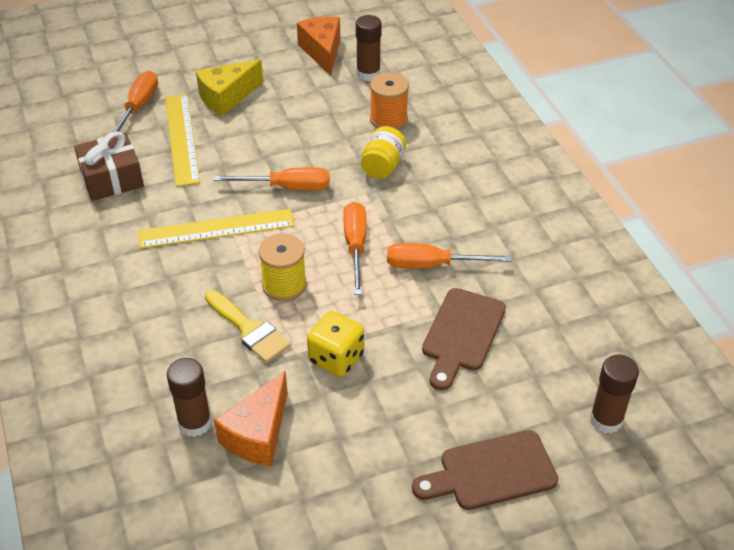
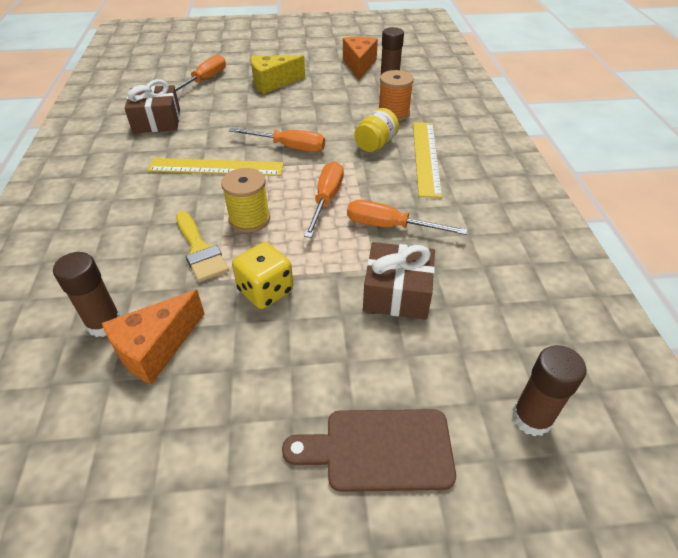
camera: 15 degrees right, 0 degrees up
(182, 139) = (224, 103): yellow ruler -> yellow ruler (426, 157)
(462, 334) = (397, 293): brown cutting board -> brown gift

